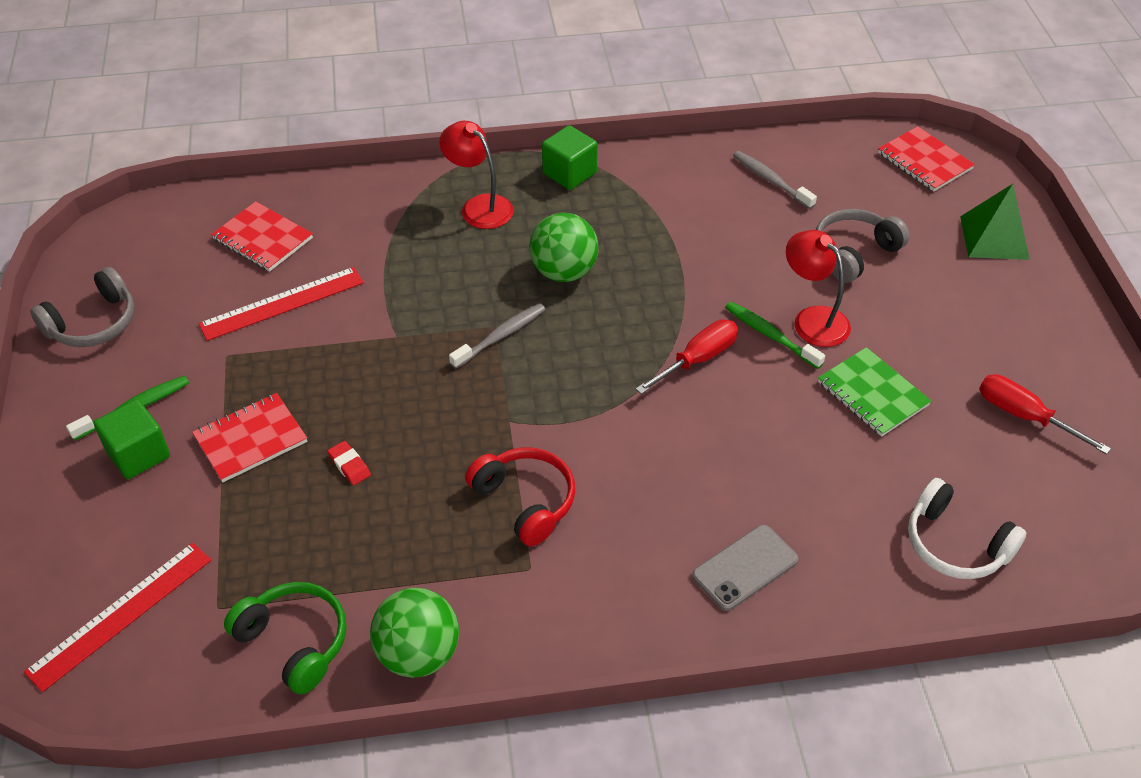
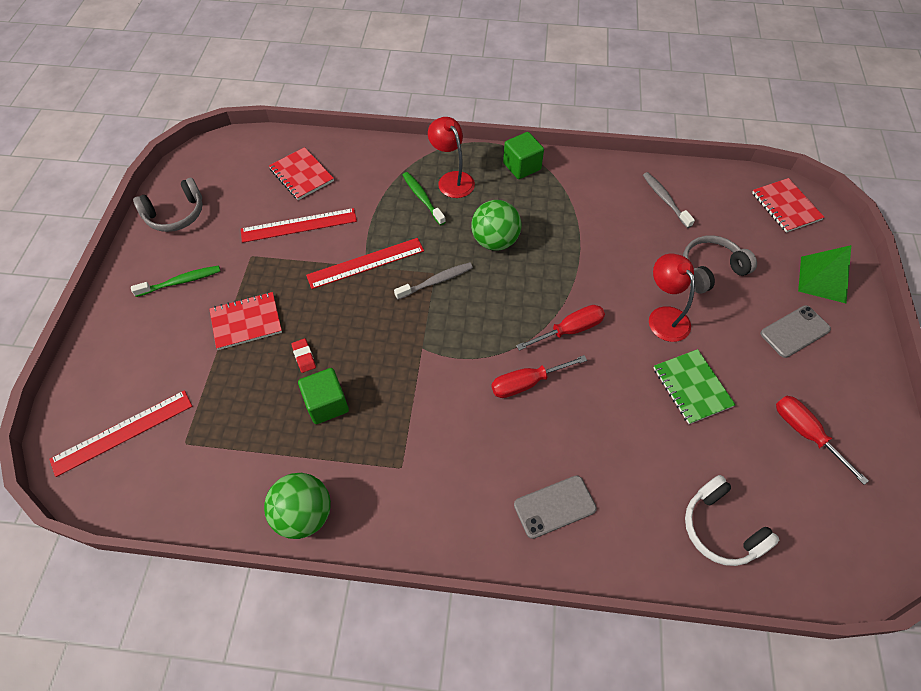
camera: 15 degrees right, 10 degrees up
(138, 454) = (172, 316): green cube -> green cube (327, 404)
(294, 642) = (226, 482): green headphones -> none
(395, 332) = (366, 263): none -> red ruler
(525, 501) = (414, 413): red headphones -> none
(663, 433) = (527, 383): none -> red screwdriver
(770, 335) = (628, 322): green toothbrush -> green toothbrush (422, 198)
(978, 304) = (794, 331): none -> grey phone

